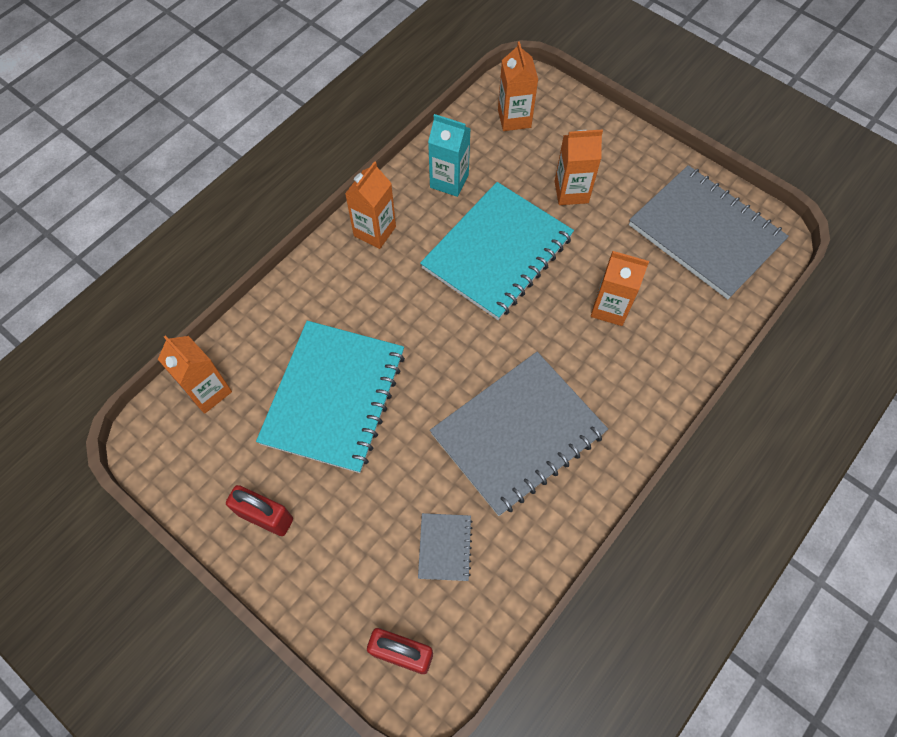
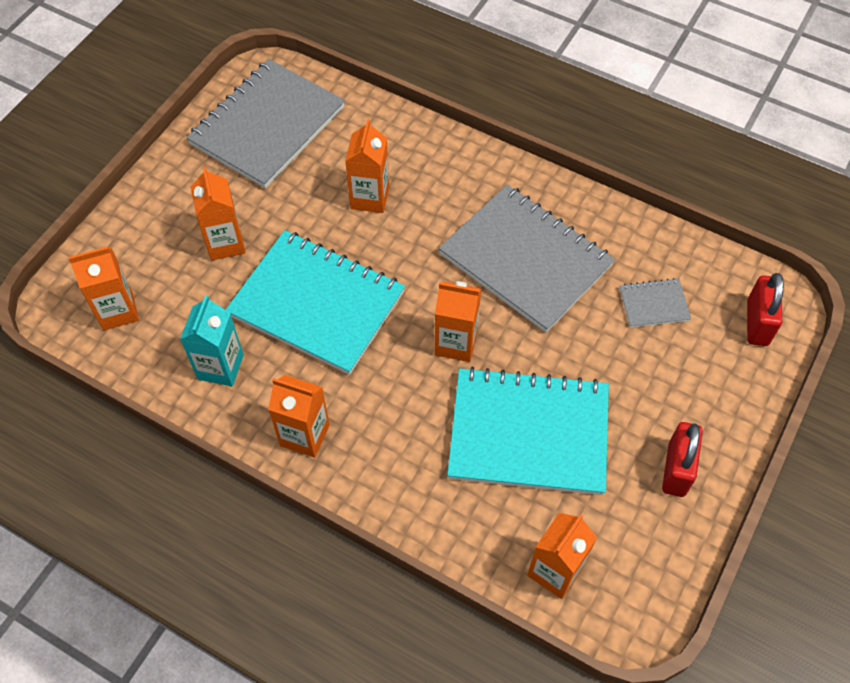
camera: 100 degrees left, 5 degrees down
(436, 355) = (456, 343): none -> orange carton

